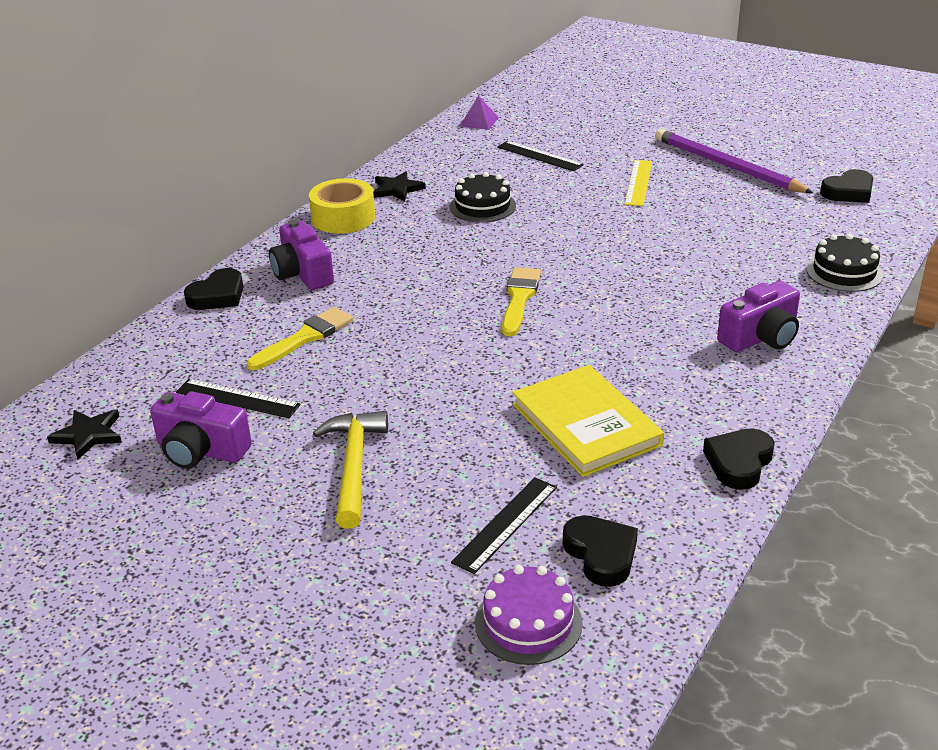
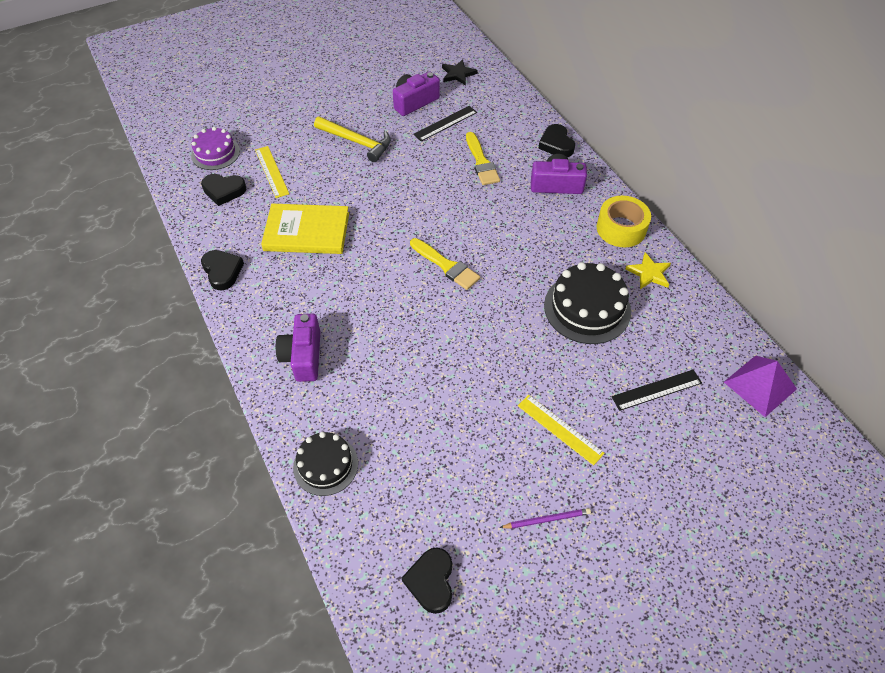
camera: 120 degrees right, 20 degrees up
(397, 189) = (649, 273): black star -> yellow star
(479, 122) = (760, 385): purple pyramid -> purple pyramid, size x1.59
(482, 206) = (587, 308): black cake -> black cake, size x1.53
(506, 524) = (271, 171): black ruler -> yellow ruler
(726, 166) = (547, 519): purple pencil -> purple pencil, size x0.46

